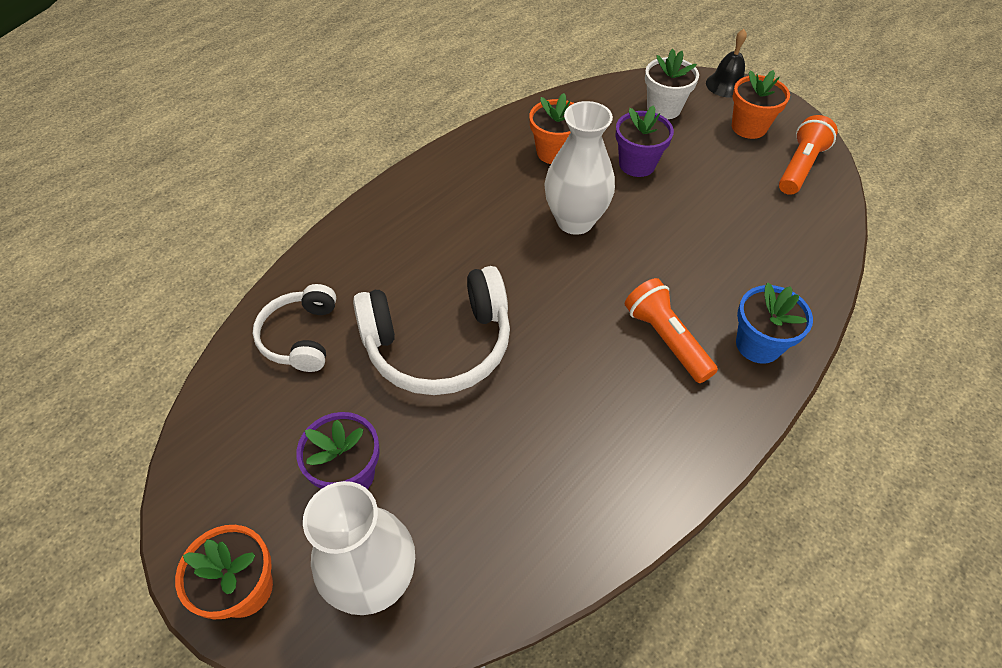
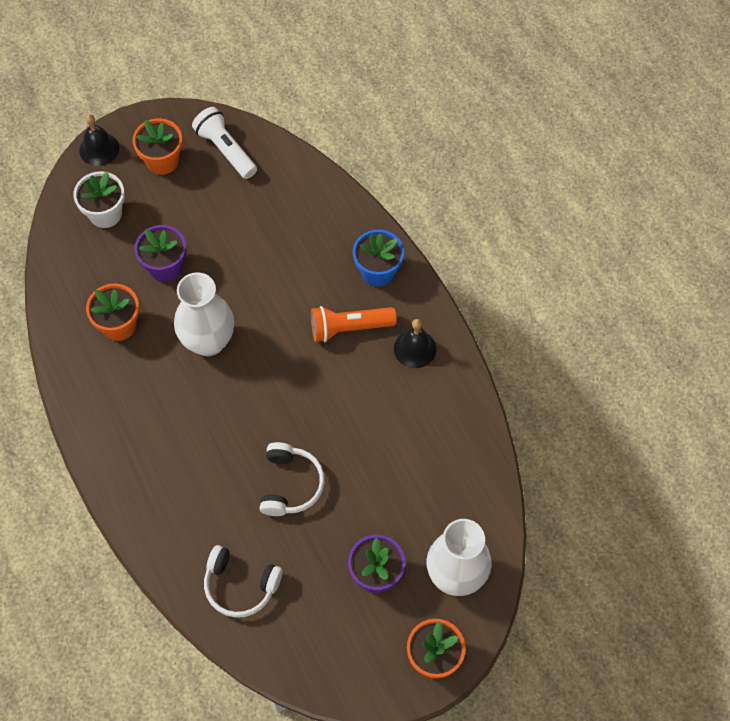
camera: 70 degrees left, 10 degrees up
(439, 344) = (290, 484): white headphones -> white headphones, size x0.60
(680, 419) = (415, 348): none -> black bell
(800, 167) = (225, 150): orange flashlight -> white flashlight

